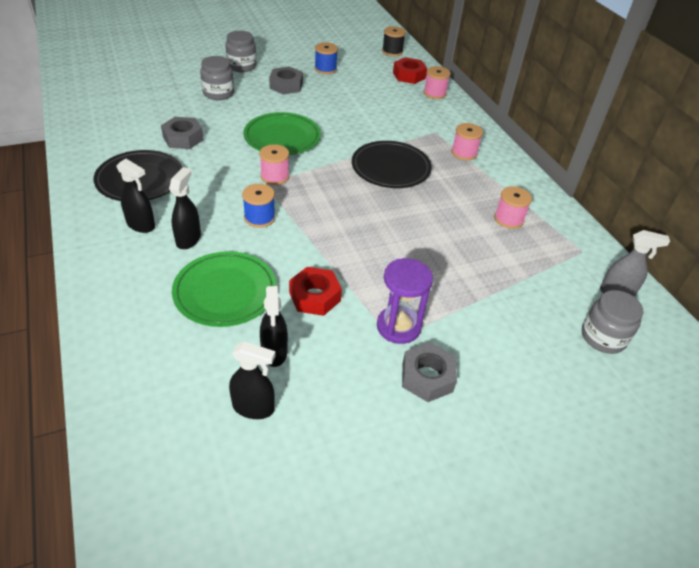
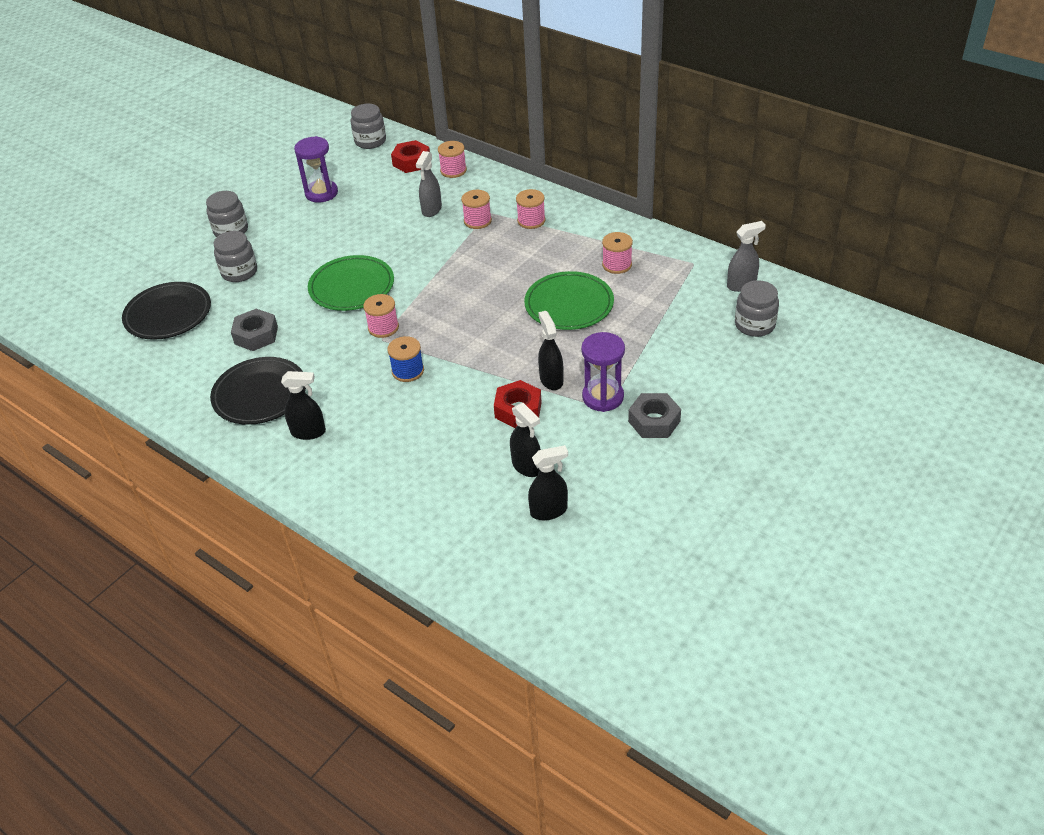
camera: 25 degrees left, 0 degrees up
(188, 239) = (365, 421): black spray bottle -> black spray bottle (551, 380)
(225, 292) = (442, 445): green plate -> green plate (569, 304)
(286, 85) = (300, 231): grey nut -> none
(325, 69) = (321, 193): blue spool -> purple hourglass
(390, 168) = (479, 267): black plate -> black plate (168, 314)
(392, 51) = (370, 141): black spool -> grey jar
(393, 112) = (431, 210): none -> grey spray bottle
(421, 134) = (477, 221): none -> pink spool

